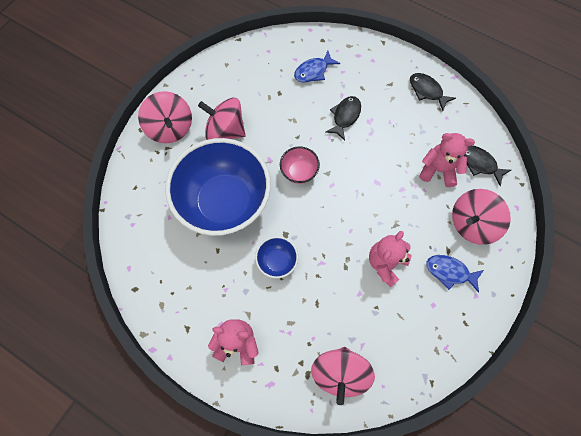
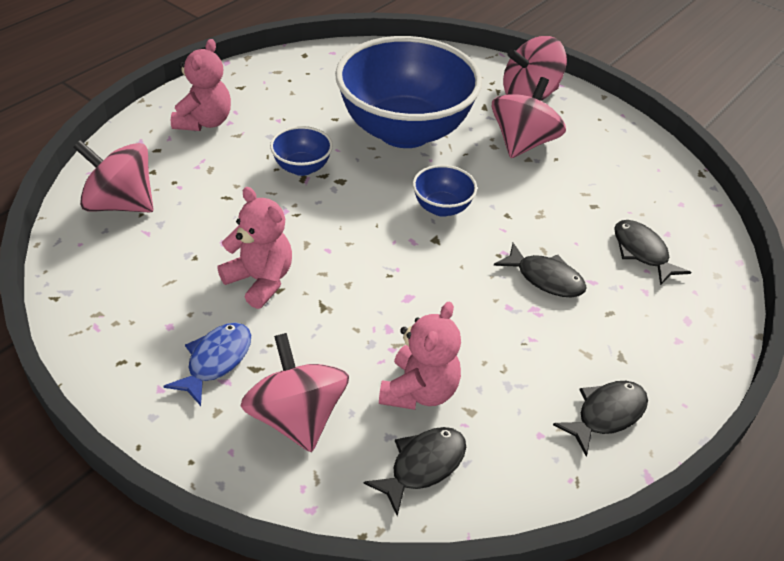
camera: 95 degrees right, 25 degrees down
(299, 172) = (442, 208): pink bowl -> blue bowl
(313, 71) = (642, 252): blue fish -> black fish

